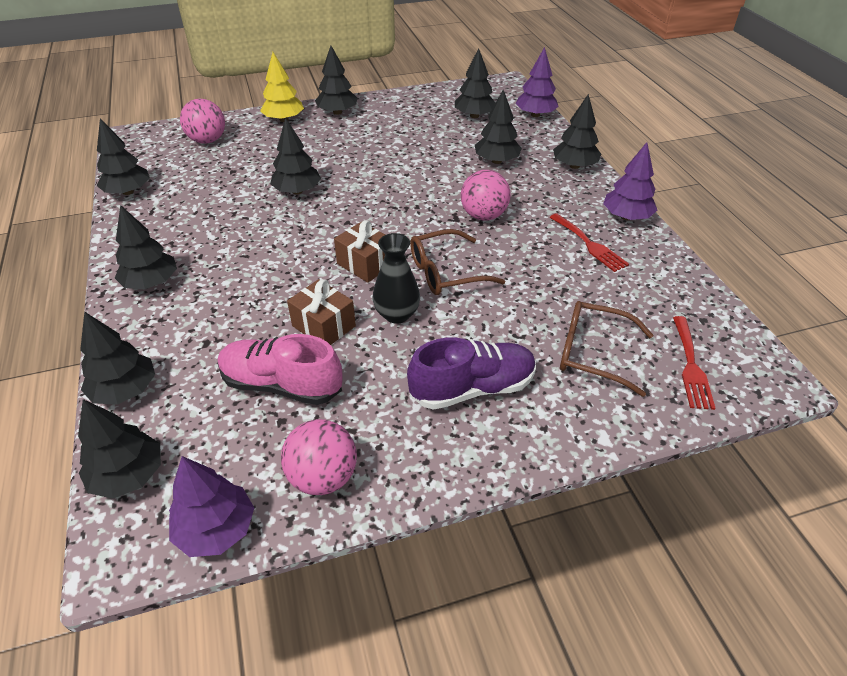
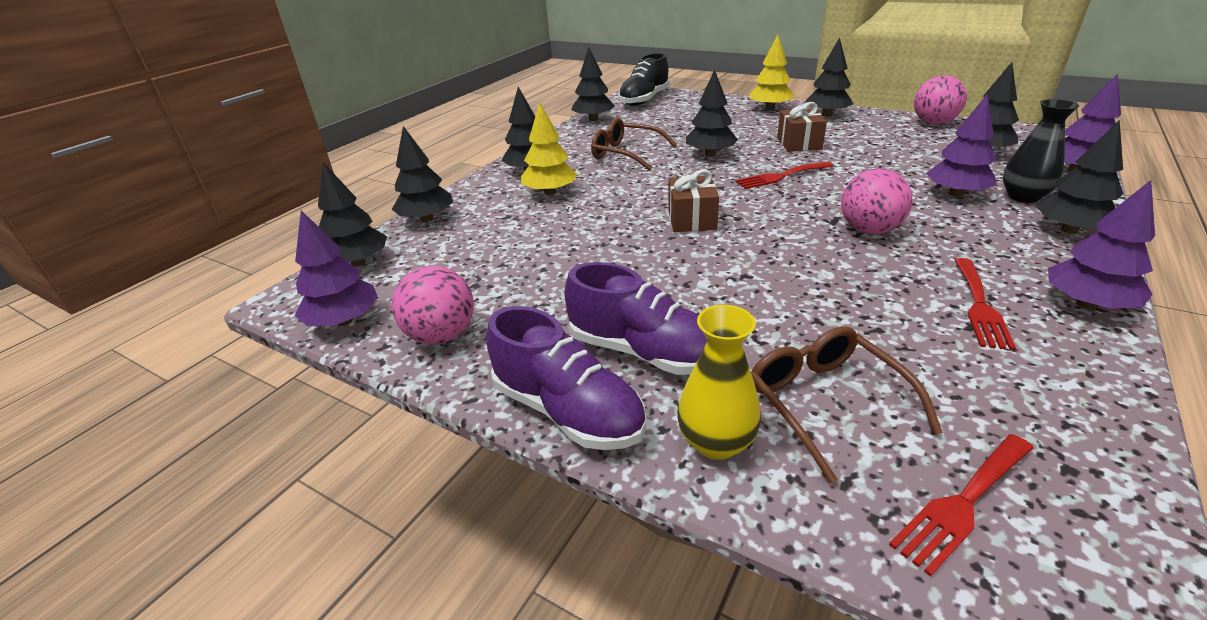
camera: 50 degrees right, 10 degrees down
(149, 147) = (644, 100): none -> black shoe
(207, 140) = (689, 106): pink ball -> pink ball (933, 123)
(210, 296) = (550, 192): none -> yellow tree
(282, 385) = (509, 264): pink shoe -> none
(324, 326) = (594, 244): brown gift -> brown gift (799, 143)
(377, 192) = (780, 176): none -> red fork
(397, 314) = (663, 264): black vase -> black vase (1023, 197)
(446, 272) = (758, 255): brown glasses -> brown glasses (626, 154)
(484, 459) = (568, 411): none -> purple shoe
(496, 161) = (955, 193): black tree -> purple tree
(576, 415) = (716, 442): none -> yellow vase

